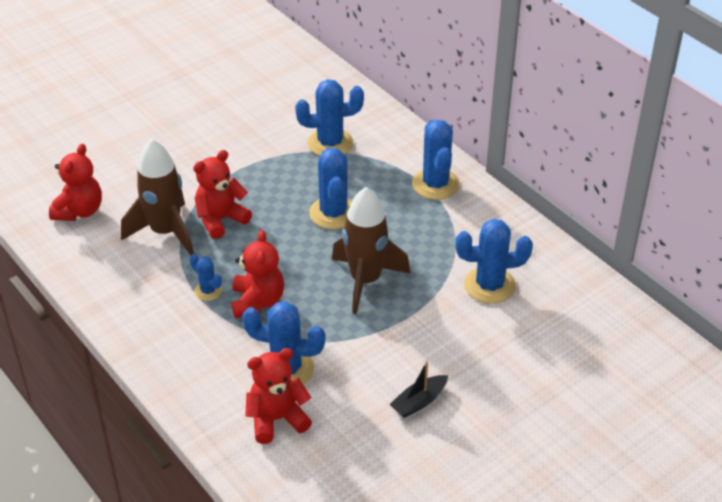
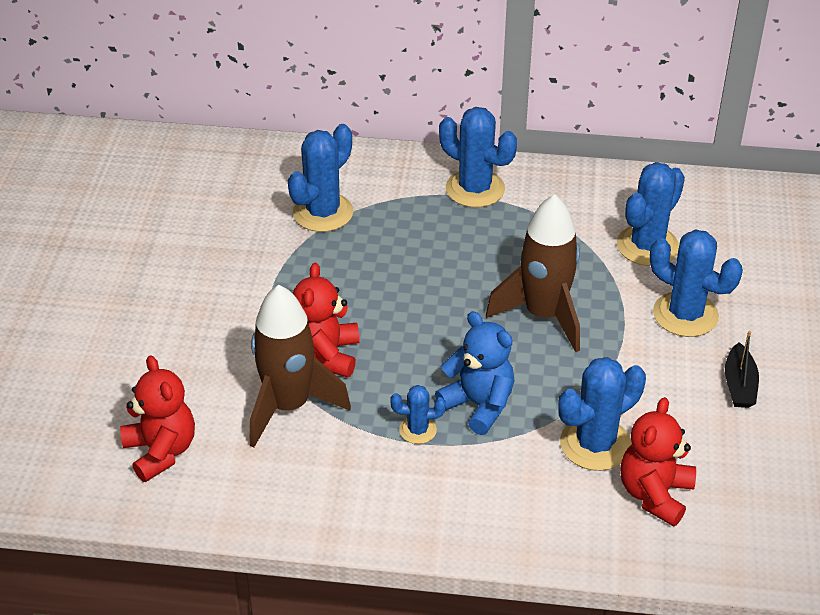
camera: 45 degrees left, 0 degrees up
(257, 302) = (479, 405): red teddy bear -> blue teddy bear
(333, 213) = (424, 275): blue cactus -> blue cactus (685, 314)

